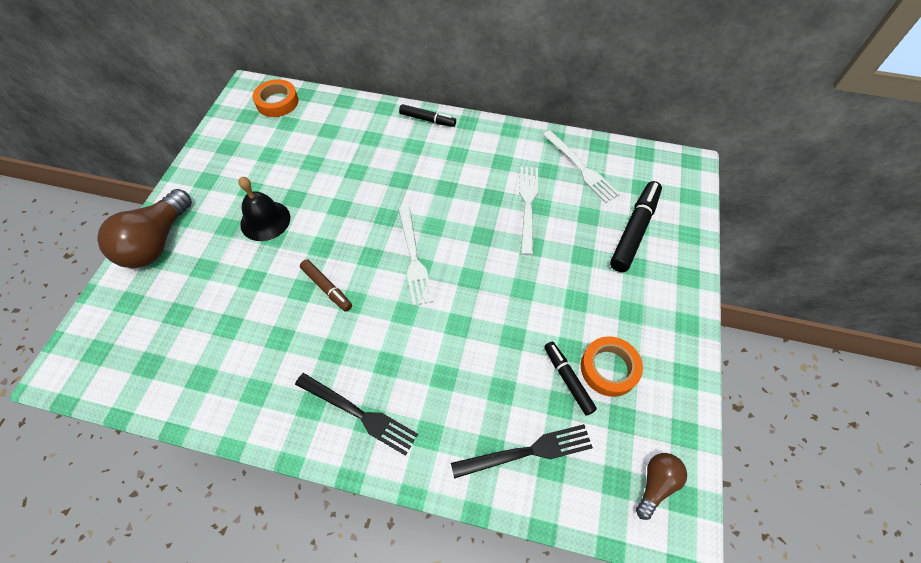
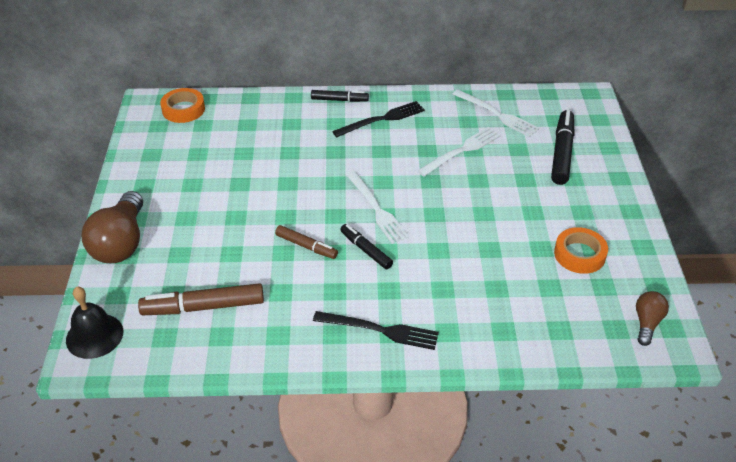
camera: 15 degrees left, 15 degrees down
(199, 338) = (203, 307): none -> brown marker
(265, 220) = (221, 206): black bell -> black bell (94, 335)
(527, 452) = (536, 325): black fork -> black fork (382, 119)
(528, 205) = (462, 151): white fork -> white fork turned 60 degrees clockwise
(568, 379) = (548, 269): black marker -> black marker (366, 250)

